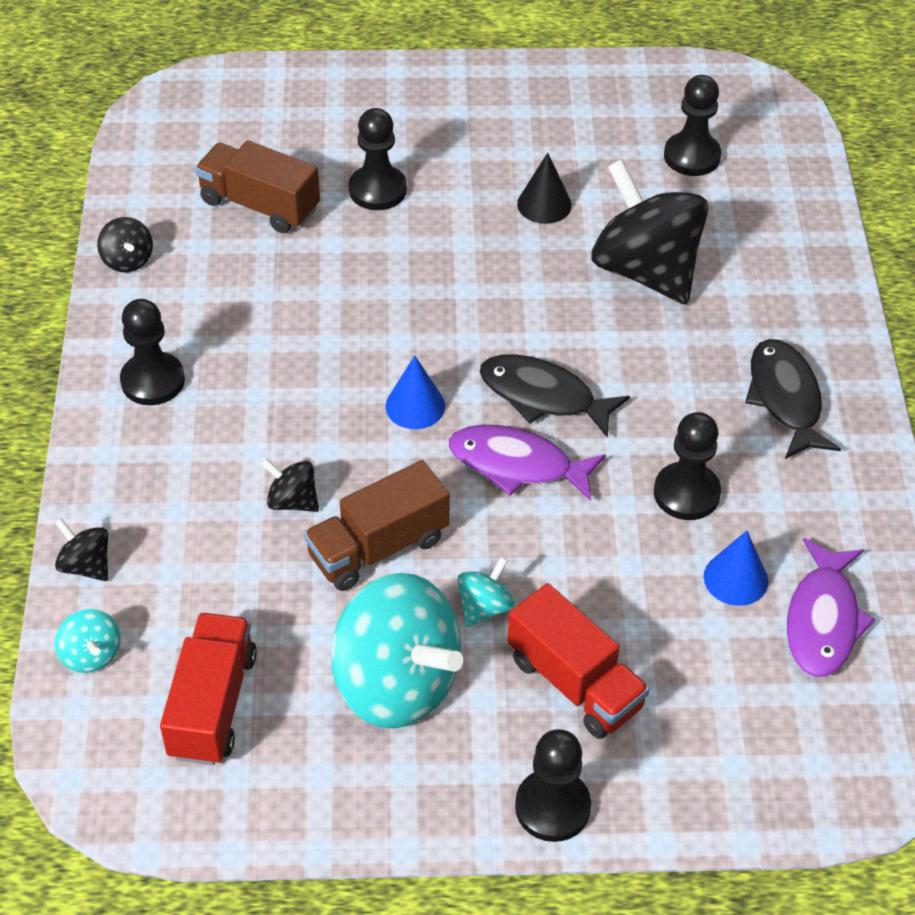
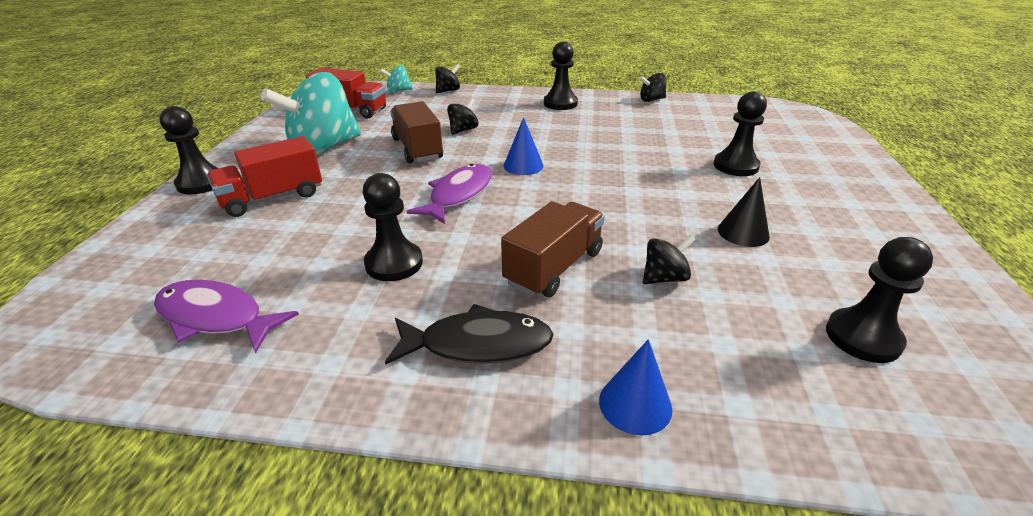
camera: 100 degrees right, 15 degrees down
(260, 205) = (707, 130): brown truck -> brown truck (554, 267)
(485, 607) = (352, 175): turquoise spinning top -> none
(543, 396) = (519, 210): black fish -> none
(645, 270) = (664, 278): black spinning top -> black spinning top, size x0.44
(735, 578) = (295, 275): blue cone -> blue cone (635, 404)

